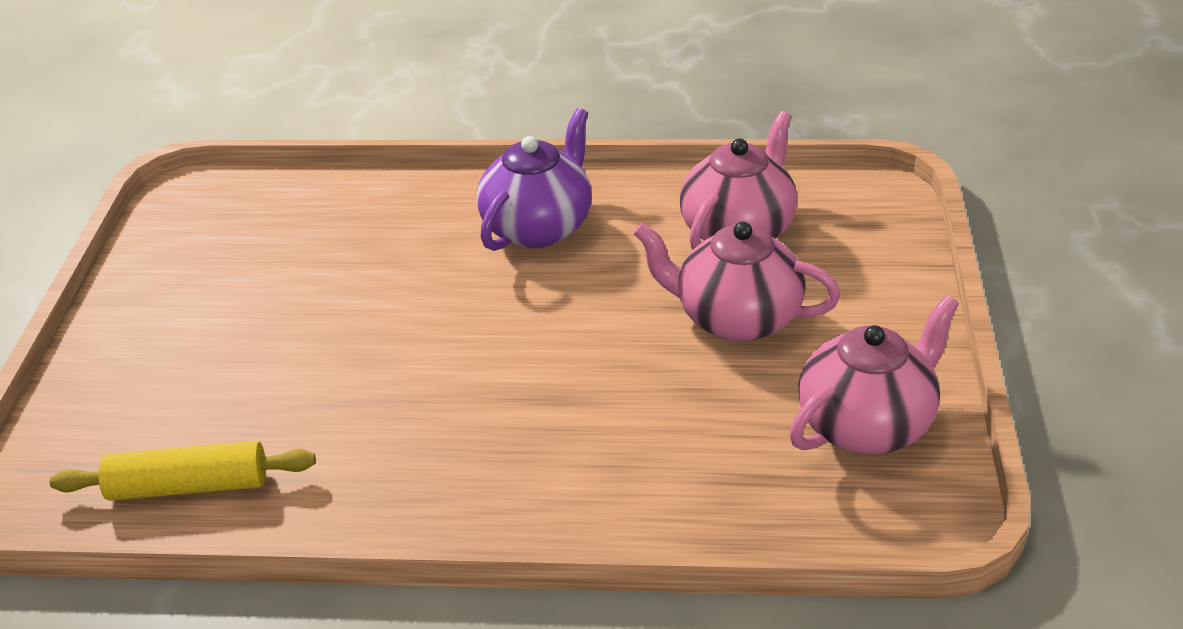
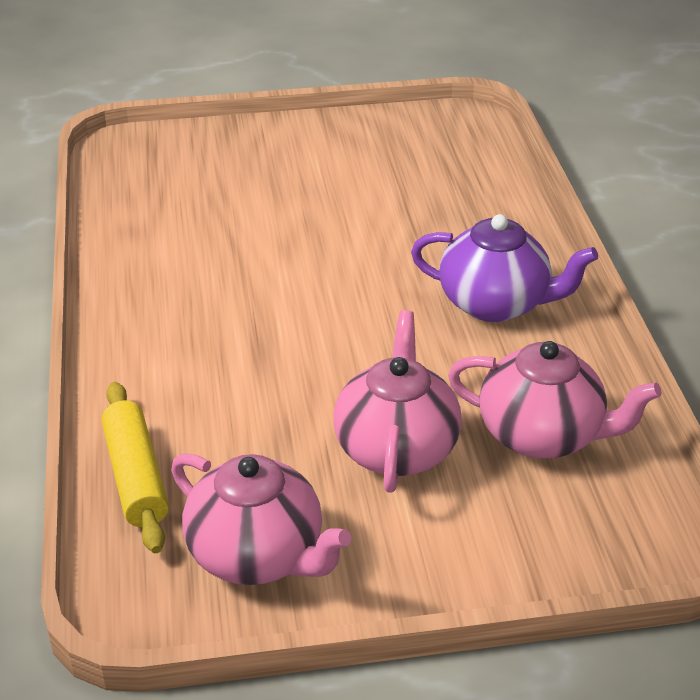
camera: 75 degrees right, 0 degrees up
(188, 486) = (137, 200): yellow rolling pin -> yellow rolling pin (136, 477)

